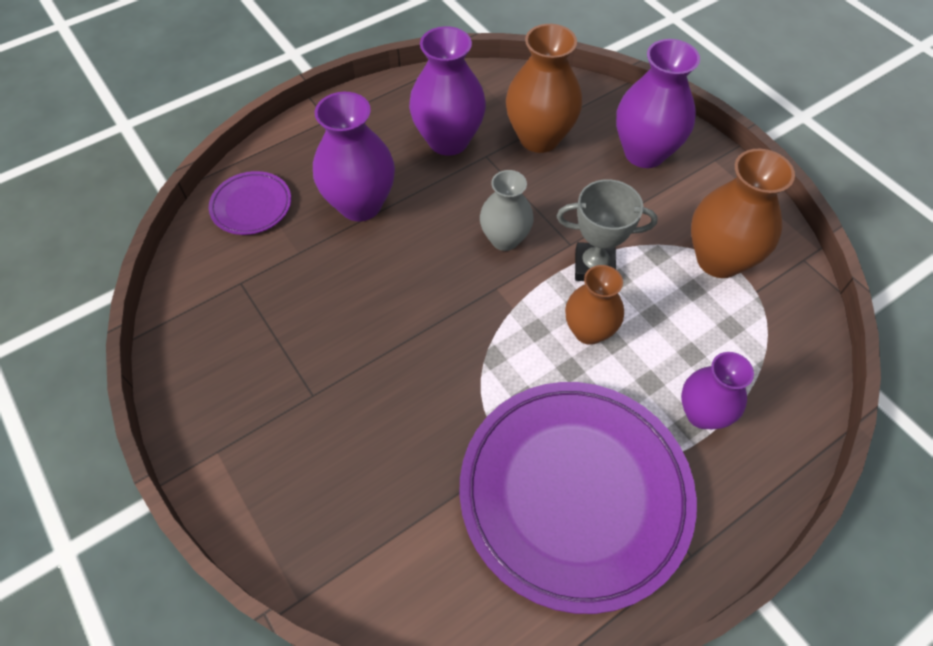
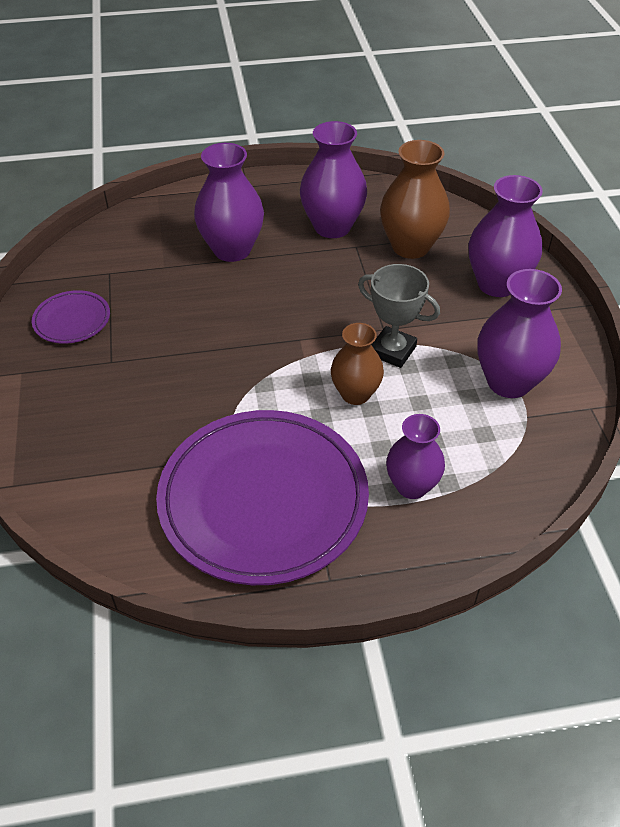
camera: 25 degrees right, 10 degrees down
(251, 206) = (150, 226): purple plate -> purple plate (72, 320)
(505, 239) = (330, 308): grey vase -> none
(719, 259) = (509, 382): brown vase -> purple vase

